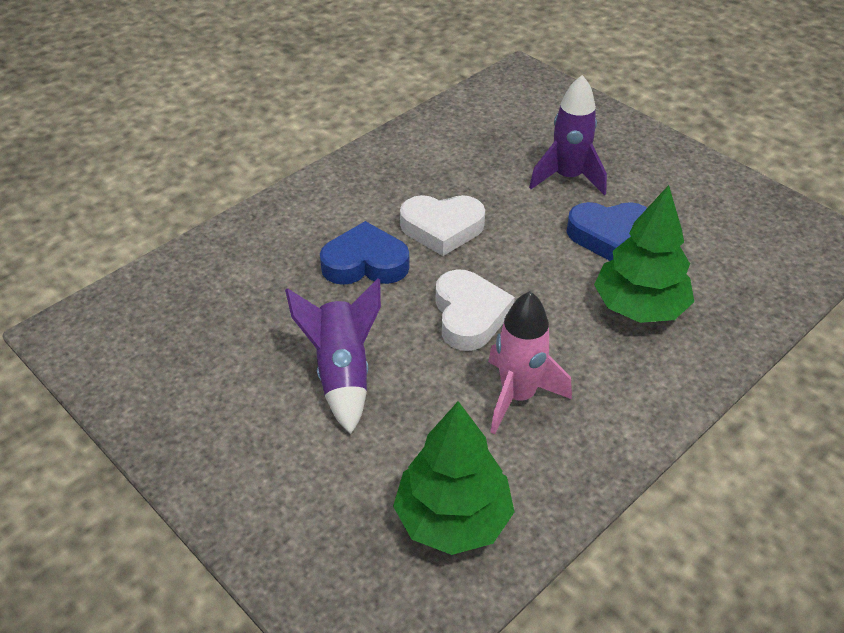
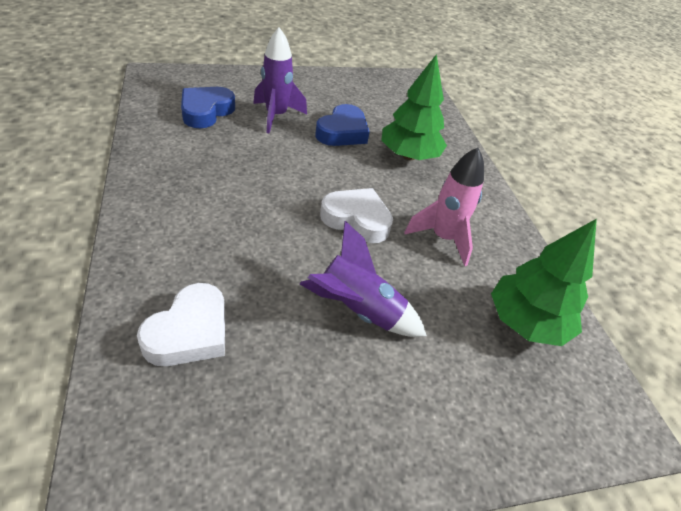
camera: 65 degrees left, 0 degrees up
(365, 263) = (255, 239): blue heart -> blue heart (206, 111)
(442, 228) = (262, 185): white heart -> white heart (189, 332)

